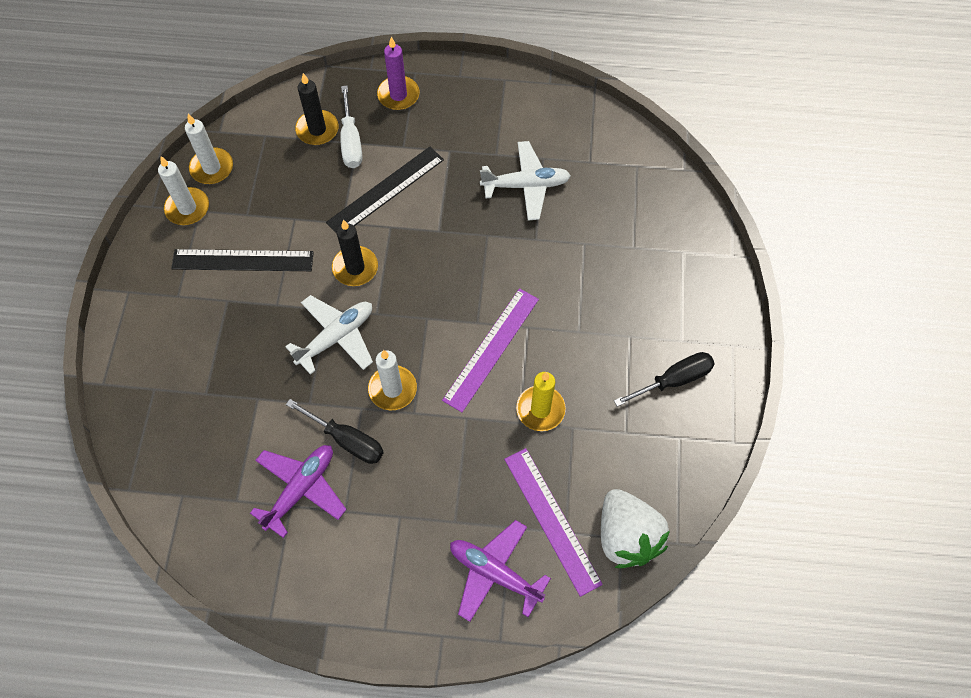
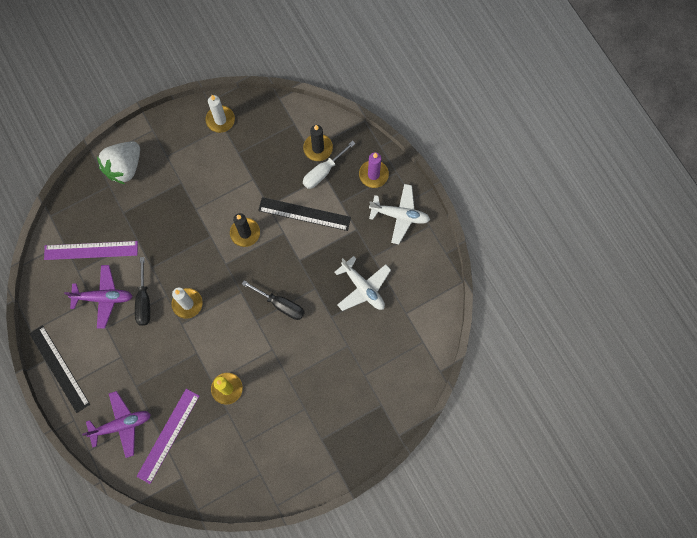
camera: 55 degrees right, 10 degrees up
(212, 168) = (253, 113): white candle -> none
(242, 260) = (209, 172): black ruler -> black ruler (59, 368)
(336, 337) = (197, 253): white plane -> white plane (400, 215)
(491, 349) = (245, 339): purple ruler -> purple ruler (91, 250)
(495, 573) = (121, 425): purple plane -> purple plane turned 75 degrees clockwise
(626, 536) = (184, 480): white strawberry -> white strawberry (124, 167)
(674, 380) = (293, 450): black screwdriver -> black screwdriver (281, 305)

